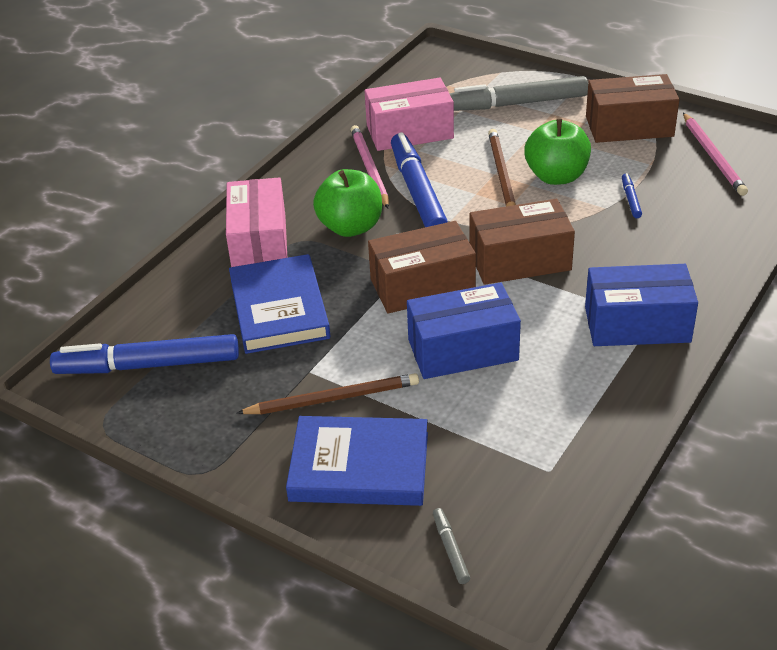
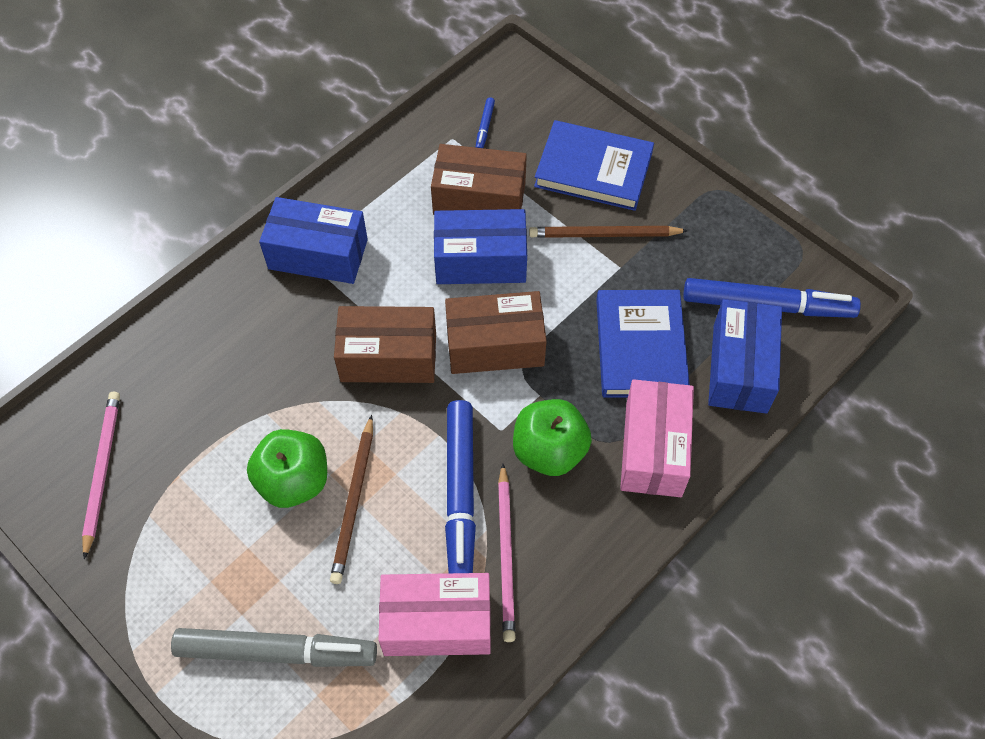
camera: 170 degrees left, 20 degrees up
(180, 310) = (739, 368): none -> blue box
(450, 549) = (542, 97): grey marker -> none
(629, 126) = (161, 557): brown box -> brown box (479, 199)
(630, 199) = (233, 420): blue marker -> blue marker (484, 127)

